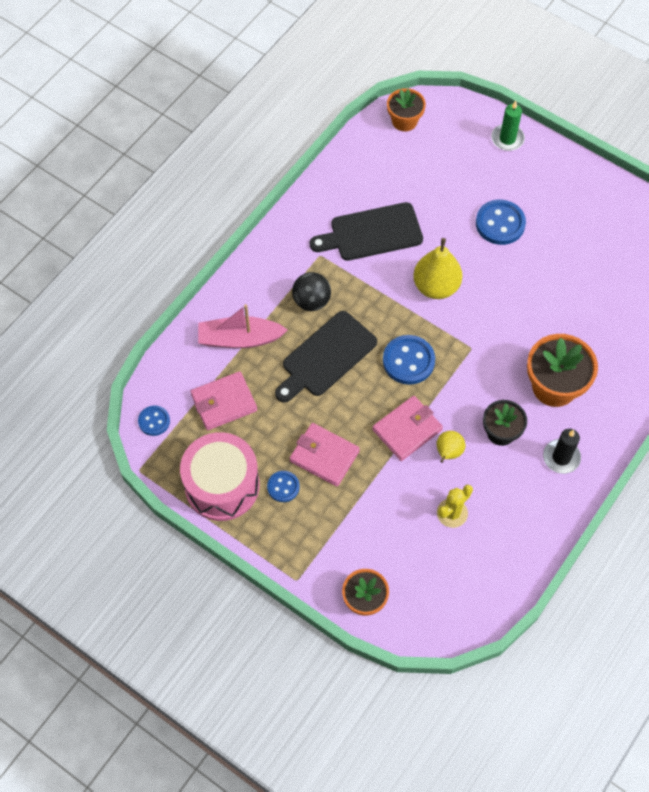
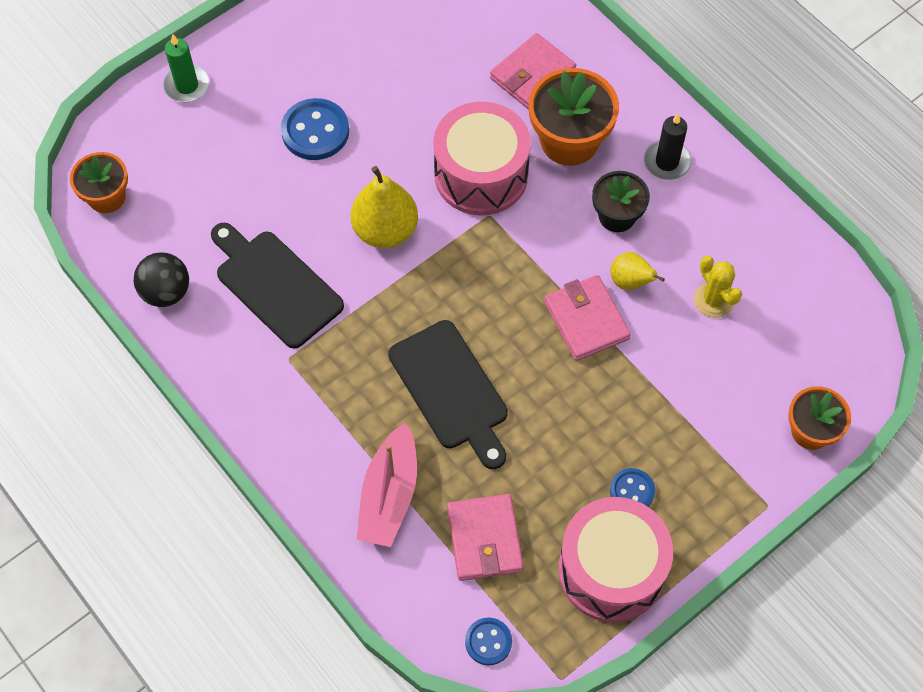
camera: 75 degrees left, 0 degrees up
(311, 301) = (358, 387): black ball -> black ball (166, 292)
(324, 456) = (599, 429): pink wallet -> pink wallet (532, 75)
(371, 233) = (275, 285): black cutting board -> black cutting board turned 135 degrees clockwise
(408, 361) = (486, 292): blue button -> none
(503, 335) = (481, 174): none -> pink drum

